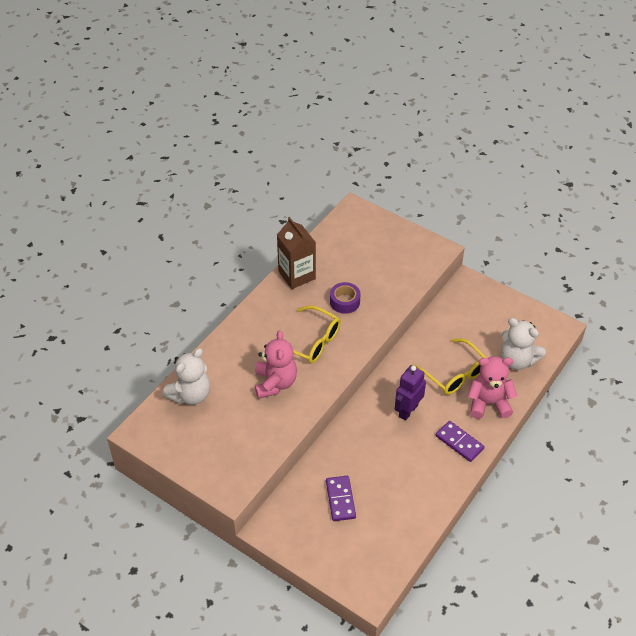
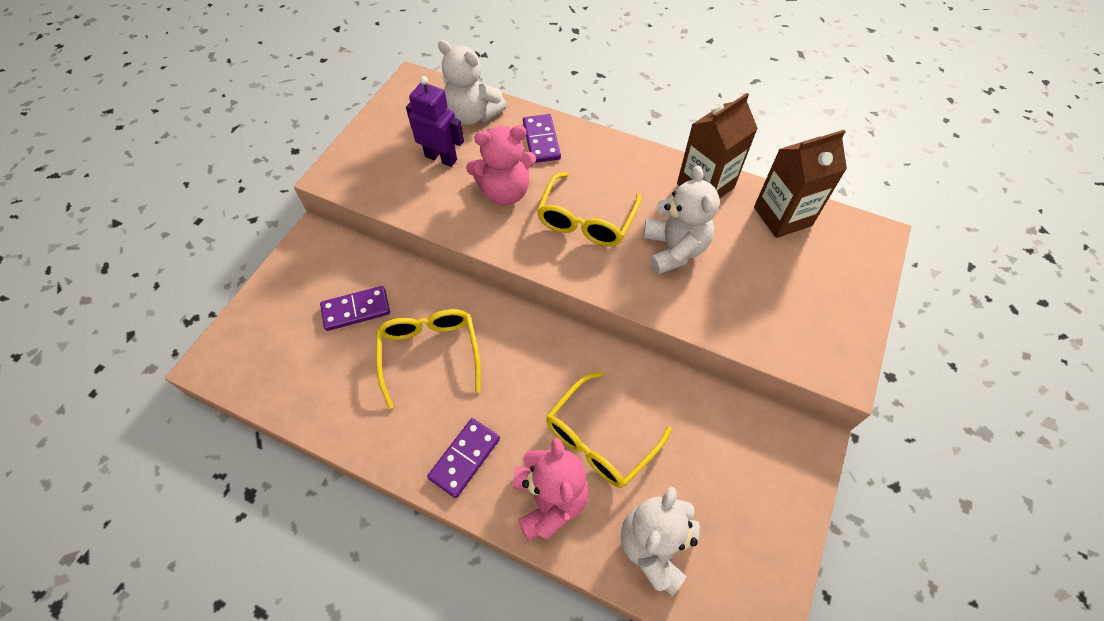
camera: 80 degrees right, 10 degrees up
(231, 356) = (541, 140): none -> purple domino
(330, 245) = (782, 216): none -> brown carton
(345, 302) = (674, 249): purple tape -> white teddy bear
(384, 456) = (430, 354): none -> yellow glasses
(408, 411) = (514, 376): purple robot -> purple robot (441, 158)

